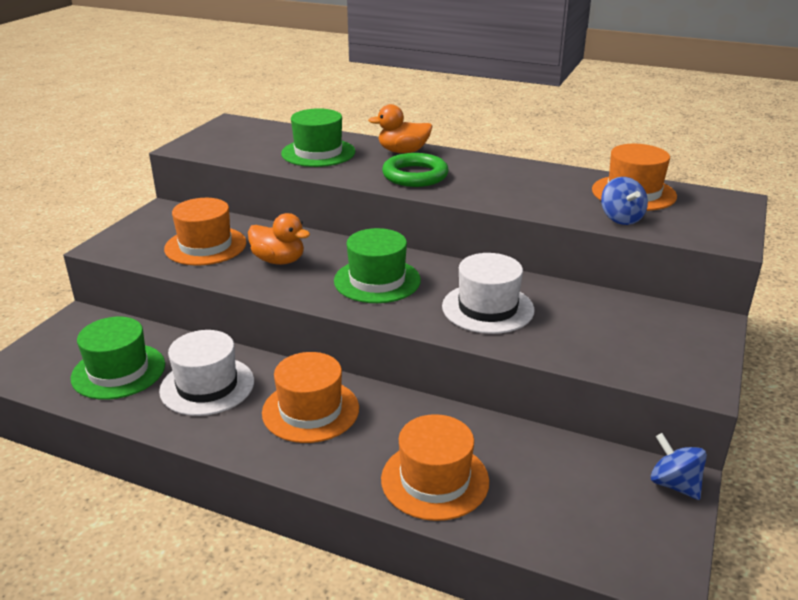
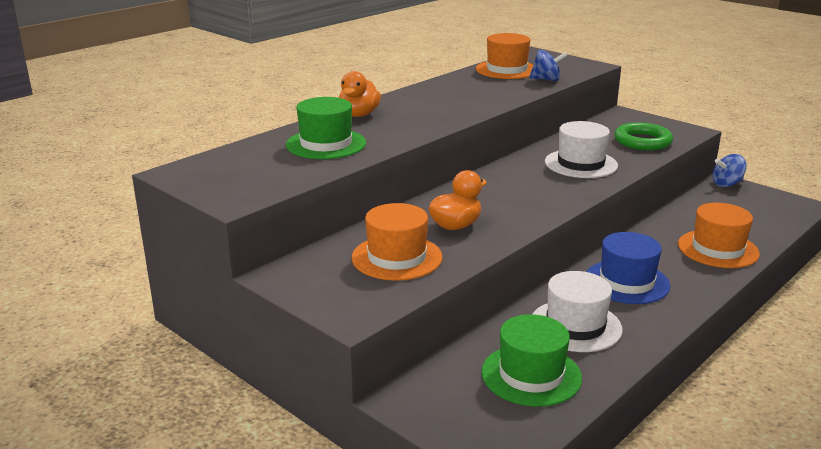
camera: 70 degrees left, 5 degrees down
(310, 410) = (626, 282): orange hat -> blue hat
(377, 280) = (518, 192): green hat -> none
(415, 175) = (419, 118): green ring -> green ring (642, 141)

